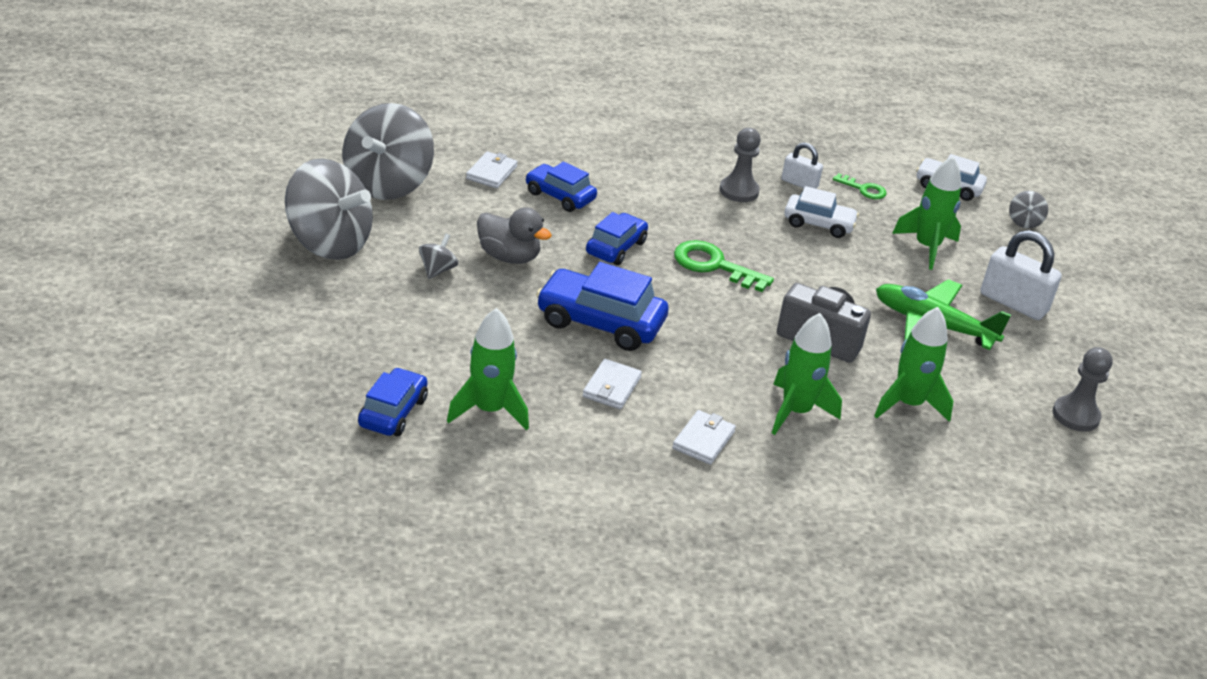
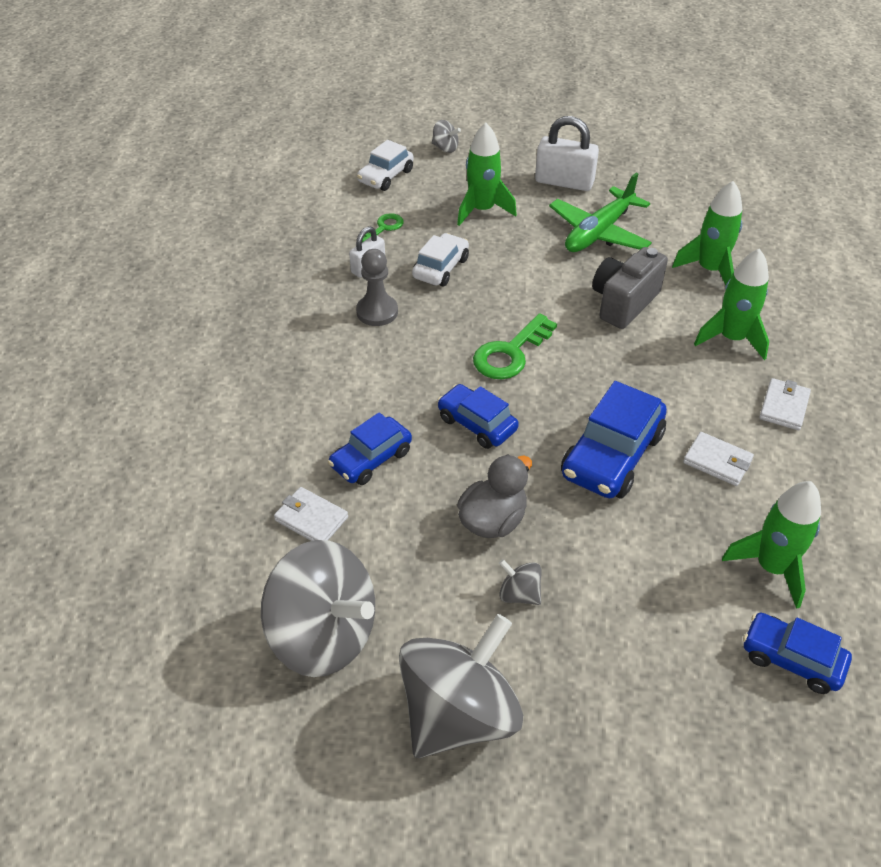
camera: 75 degrees left, 10 degrees up
(703, 440) = (784, 406): white wallet -> white wallet turned 75 degrees clockwise
(1013, 303) = (564, 182): white padlock -> white padlock turned 60 degrees clockwise
(1075, 415) = (708, 187): grey pawn -> none

